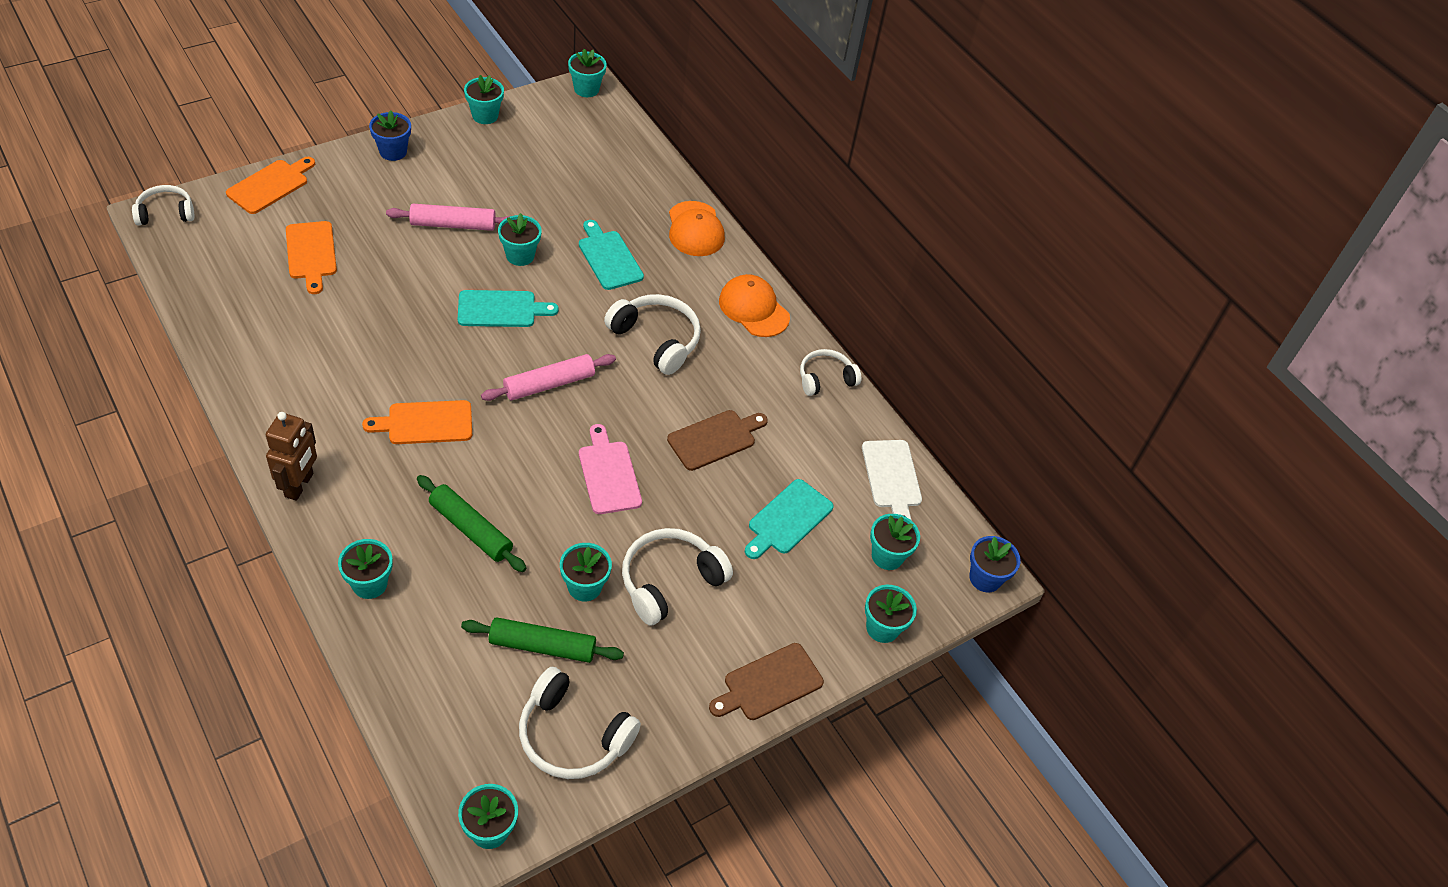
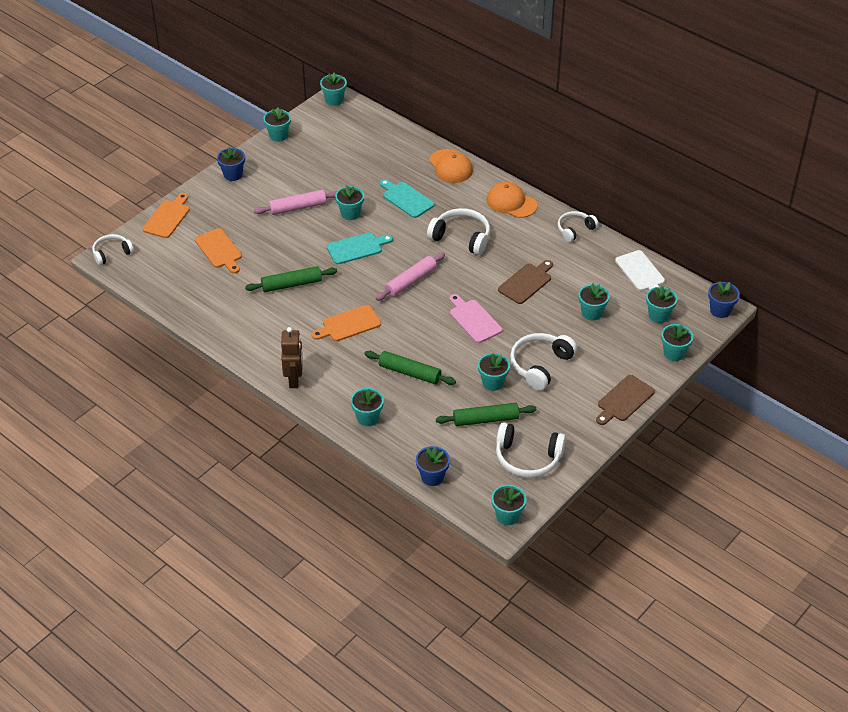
camera: 10 degrees left, 5 degrees down
(380, 335) = (291, 284): none -> green rolling pin
(411, 719) = (432, 477): none -> blue flower pot
(788, 519) = (591, 313): turquoise cutting board -> turquoise flower pot

